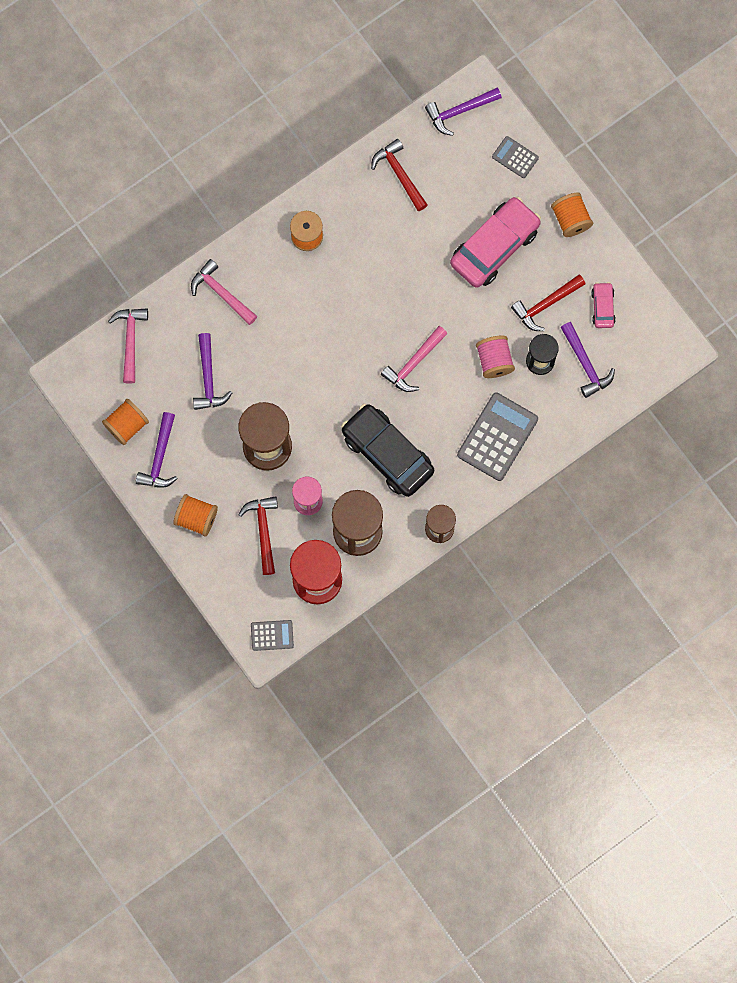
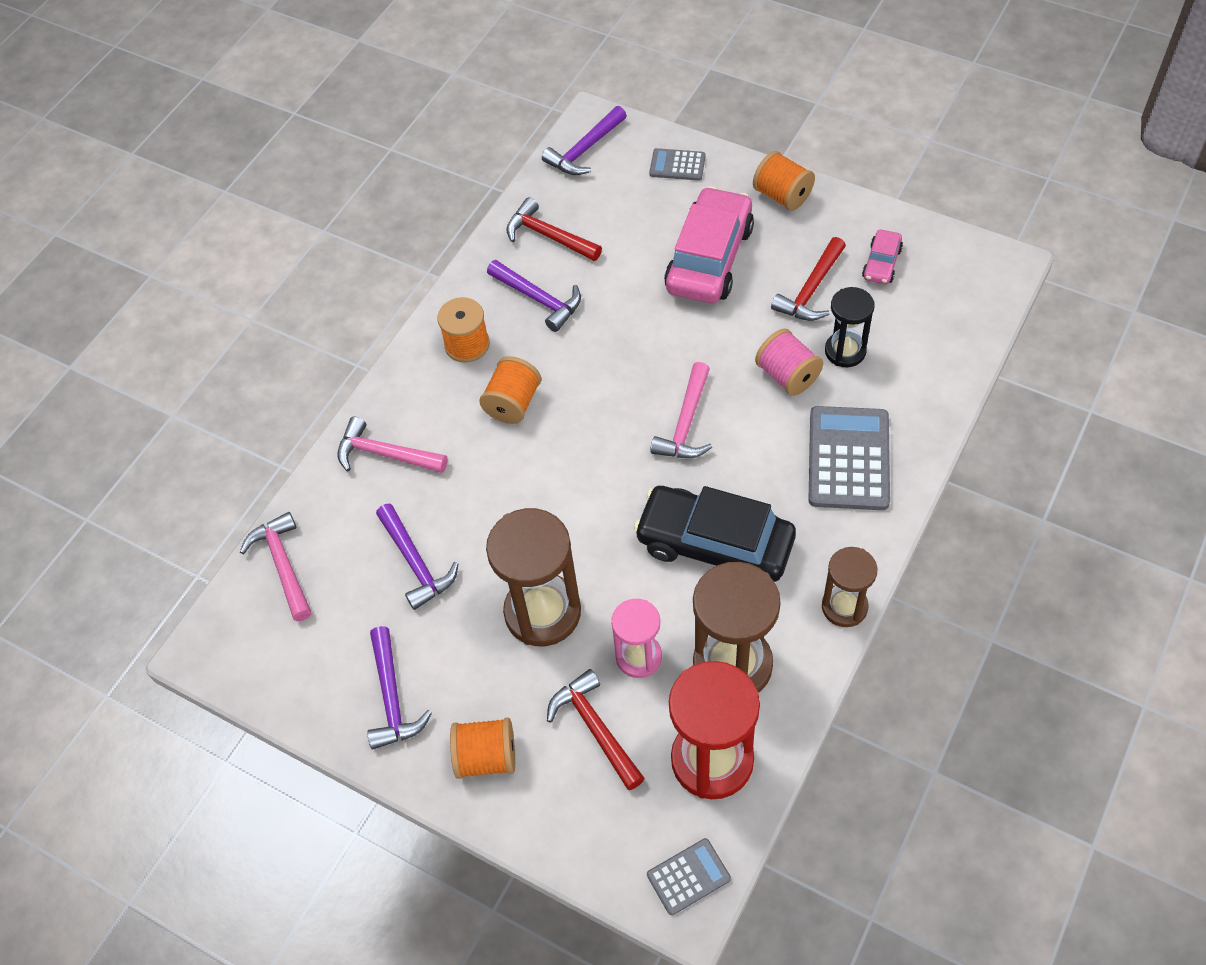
camera: 20 degrees left, 20 degrees down
(127, 425) = (324, 676): orange spool -> orange spool (513, 403)
(585, 364) = (903, 330): purple hammer -> purple hammer (539, 299)
(602, 307) = (881, 263): pink car -> pink car turned 135 degrees counterclockwise

